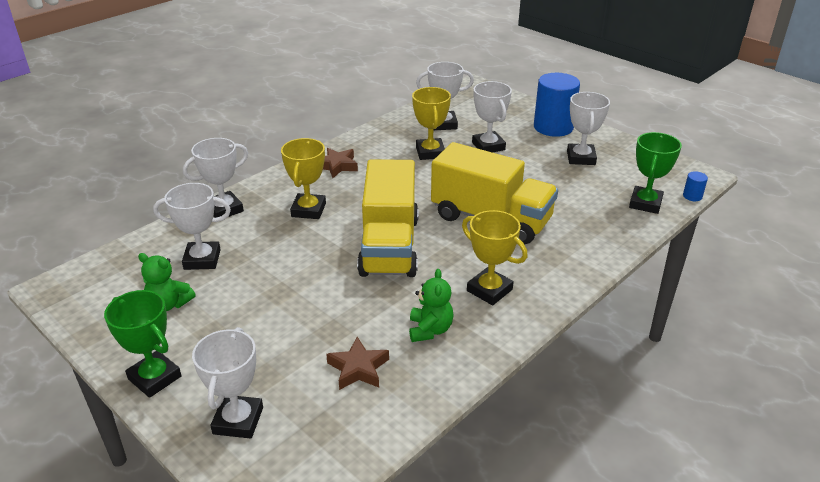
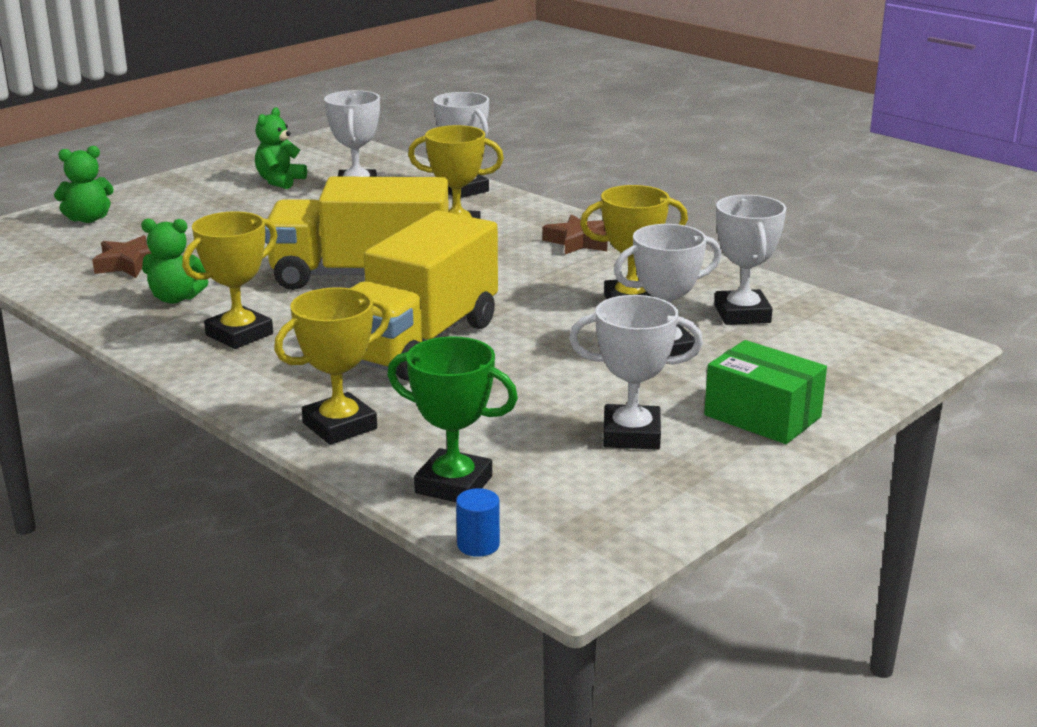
camera: 90 degrees right, 10 degrees down
(154, 378) = (168, 186): green trophy -> none
(238, 420) = (88, 219): white trophy -> green teddy bear
(553, 127) = (762, 416): blue cylinder -> green box
(600, 240) = (340, 426): none -> yellow trophy

